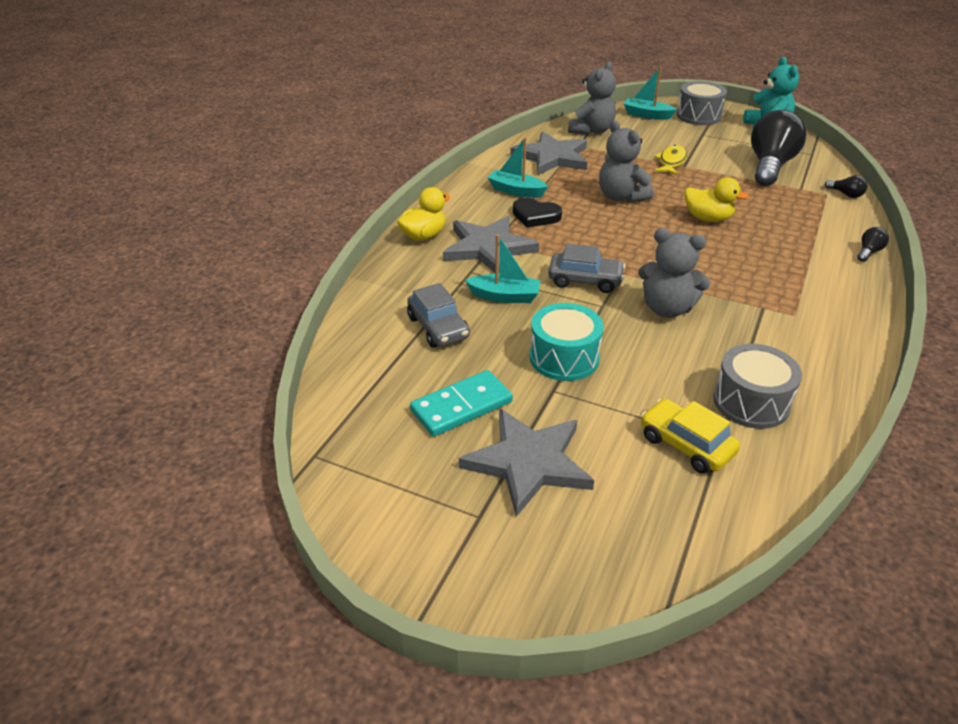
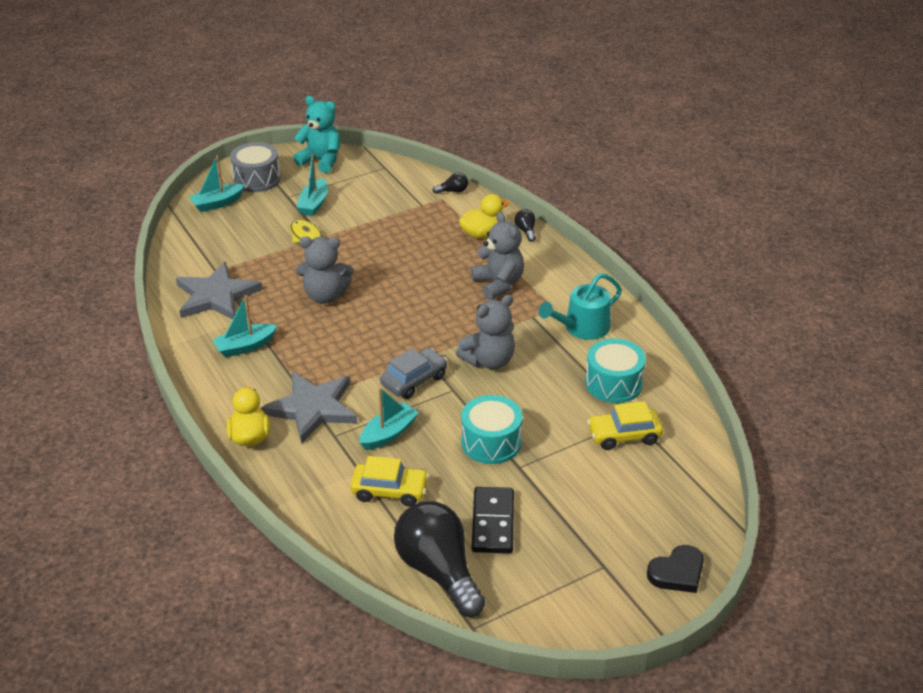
camera: 55 degrees left, 0 degrees up
(438, 328) = (390, 491): grey car -> yellow car
(461, 406) = (493, 523): turquoise domino -> black domino
(528, 462) = (577, 517): grey star -> none
(535, 216) = (297, 357): black heart -> black heart (677, 573)
(591, 130) = (201, 248): grey teddy bear -> grey teddy bear (498, 284)
(708, 218) = (406, 272): yellow duck -> yellow duck (482, 234)
(713, 147) = (314, 204): none -> turquoise boat
(751, 402) = (613, 383): grey drum -> turquoise drum
(770, 166) = (376, 197): black light bulb -> black light bulb (439, 571)
(797, 344) = (582, 328): none -> turquoise watering can

